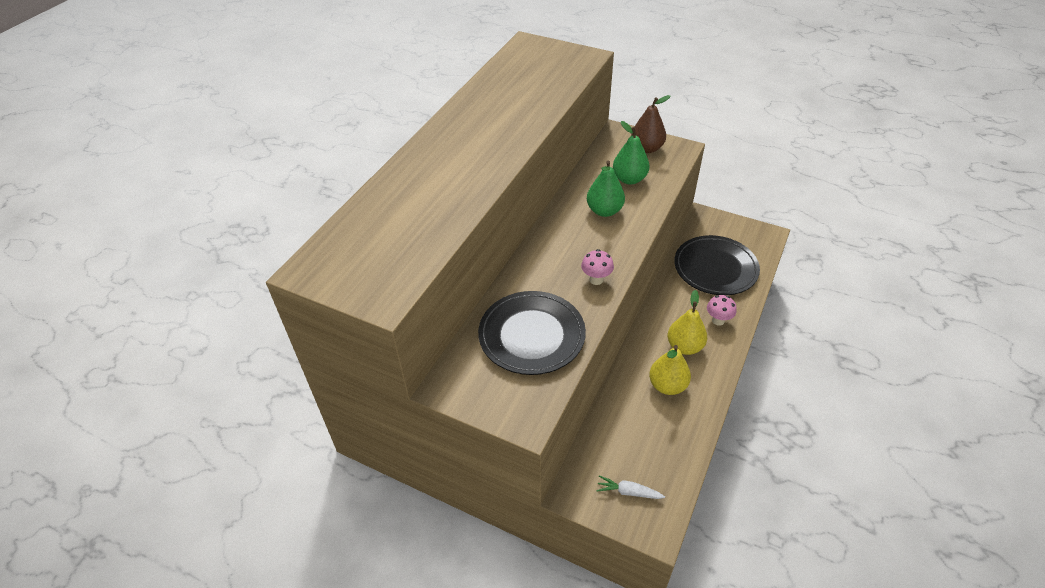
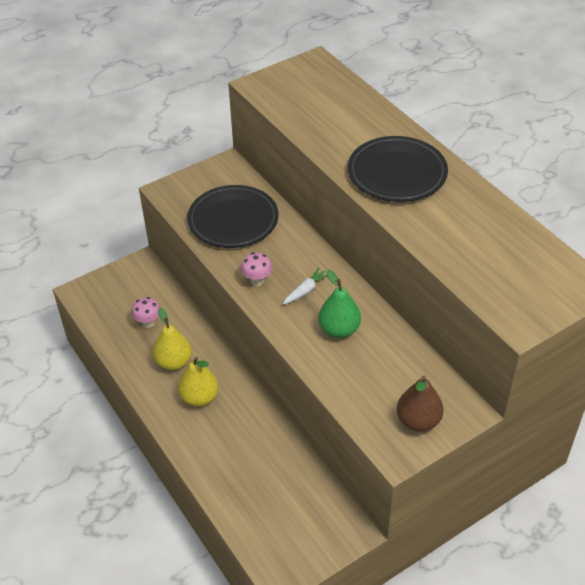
camera: 120 degrees right, 0 degrees up
(628, 492) = (116, 291): white carrot -> white carrot (306, 290)
(629, 179) = (374, 375): green pear -> none
(715, 268) = (269, 486): black plate -> black plate (397, 173)
(718, 320) = (206, 442): pink mushroom -> pink mushroom (148, 323)

